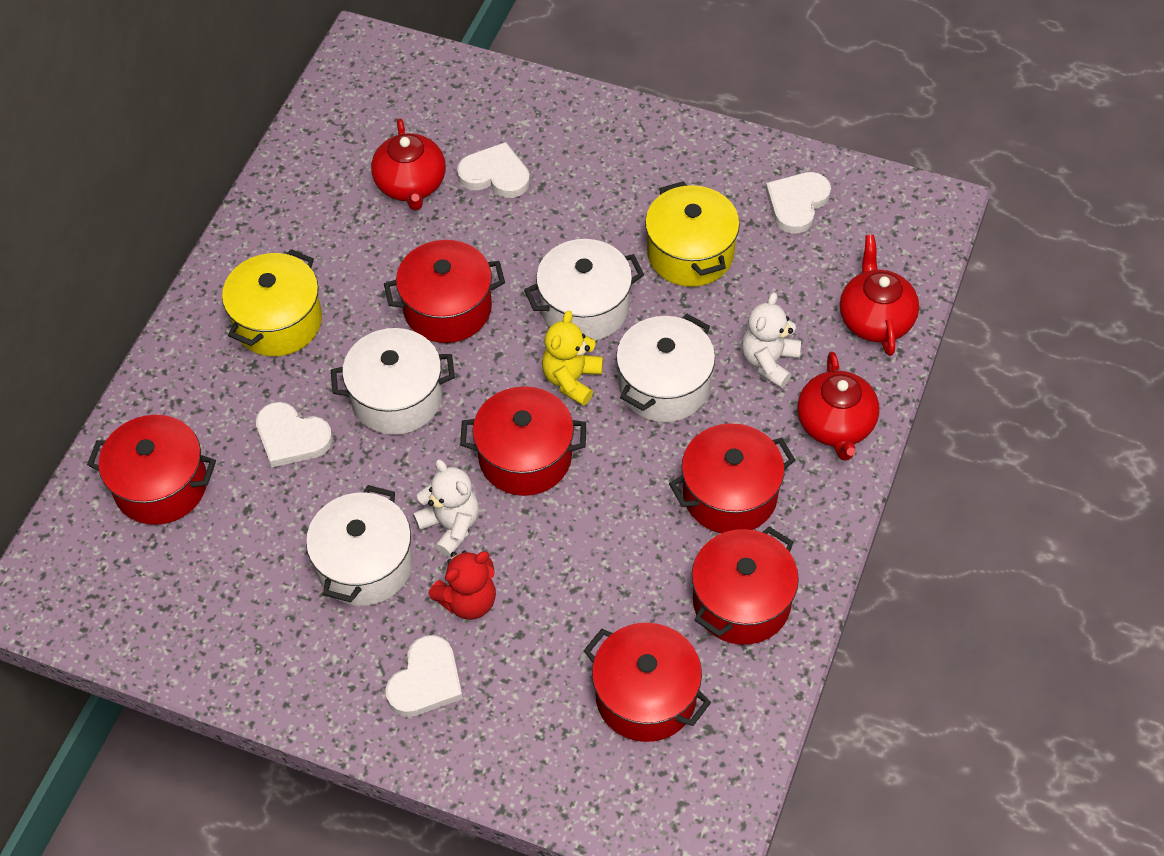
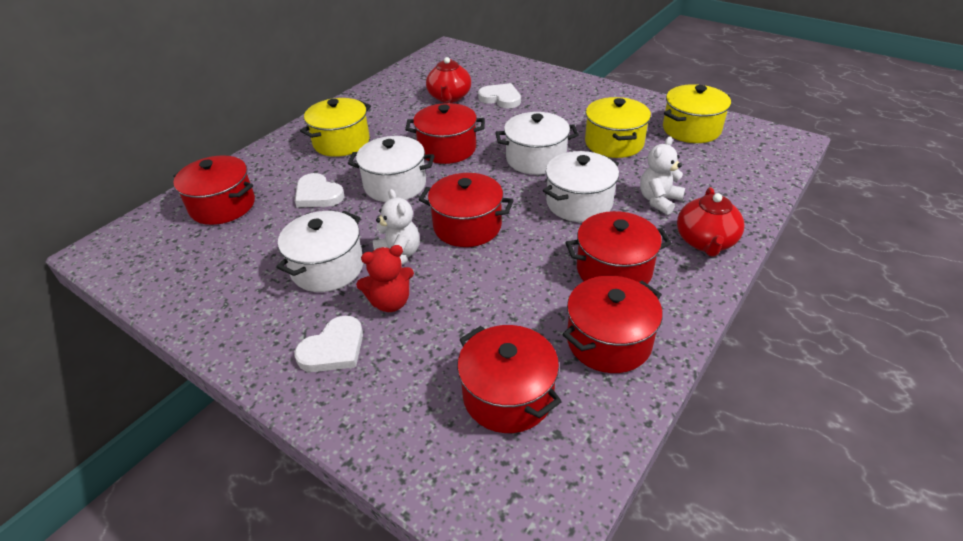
camera: 15 degrees right, 15 degrees down
(572, 379) = (515, 191): yellow teddy bear -> none
(797, 203) = (691, 129): white heart -> yellow pot
(875, 319) = (742, 189): red teapot -> none

